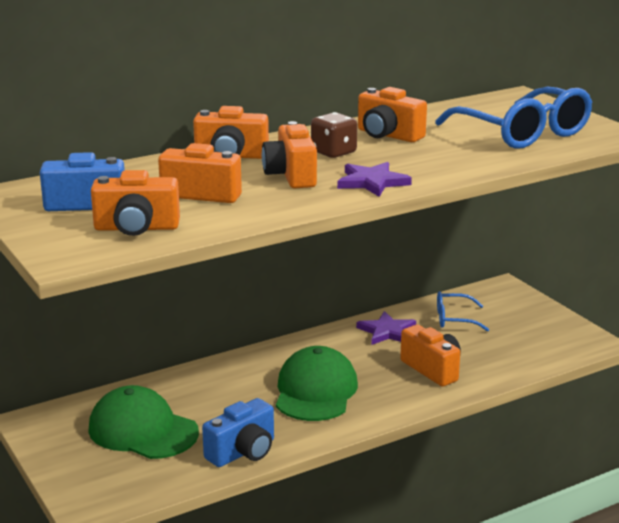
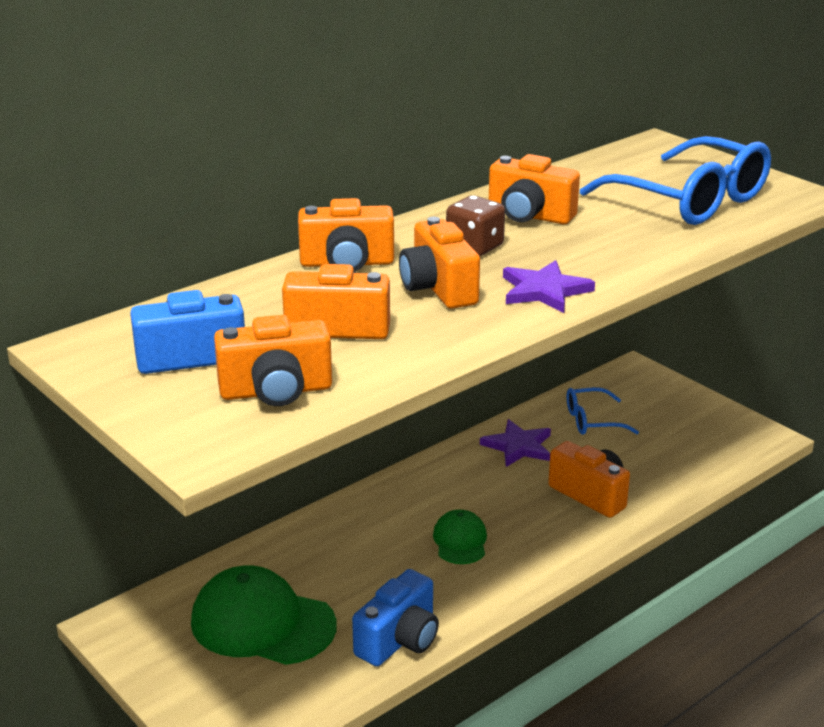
camera: 10 degrees left, 5 degrees up
(315, 391) = (460, 541): green cap -> green cap, size x0.54

